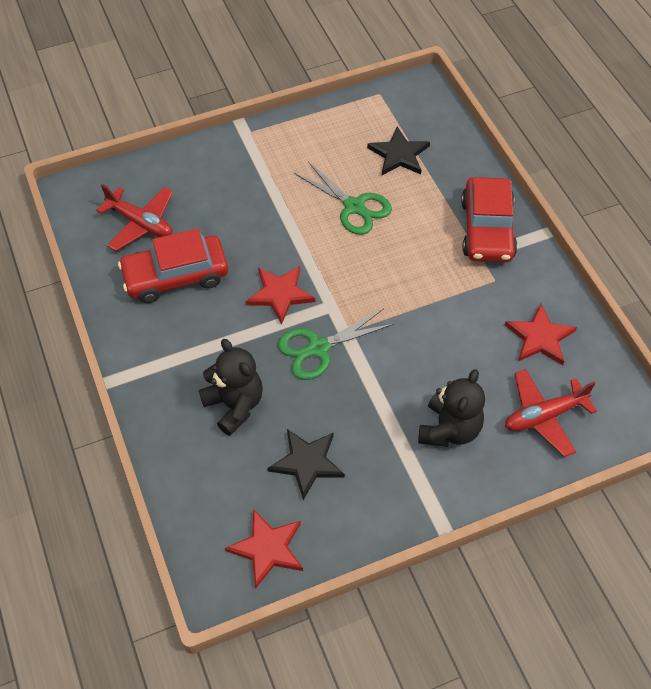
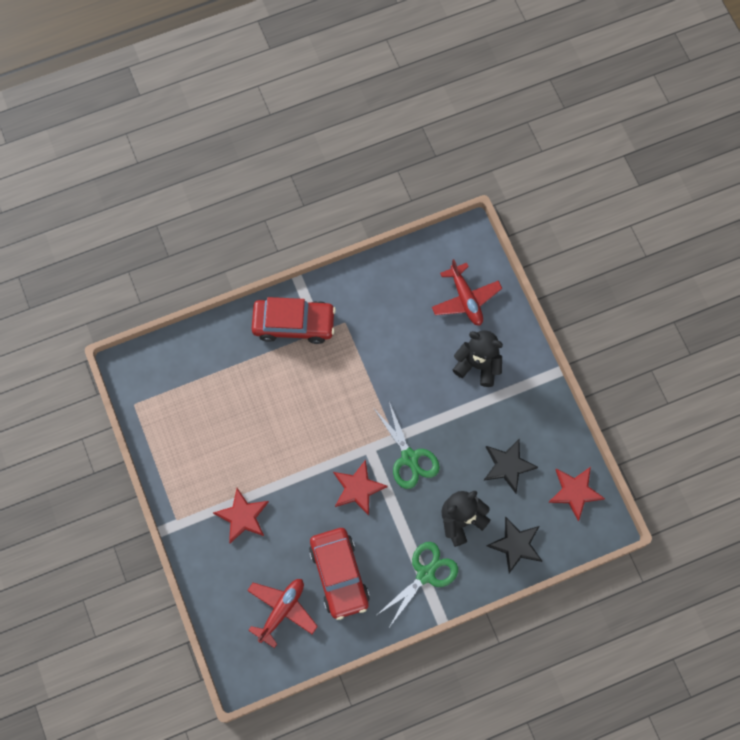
camera: 90 degrees left, 15 degrees up
(354, 206) = (267, 429): green scissors -> green scissors (425, 574)
(399, 154) = (209, 390): black star -> black star (516, 545)
(540, 337) = (398, 294): red star -> red star (242, 516)

